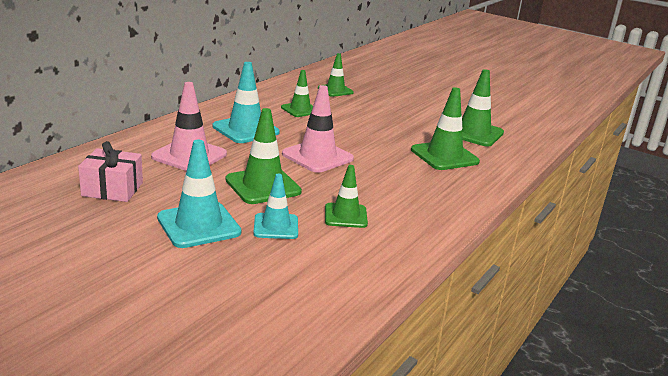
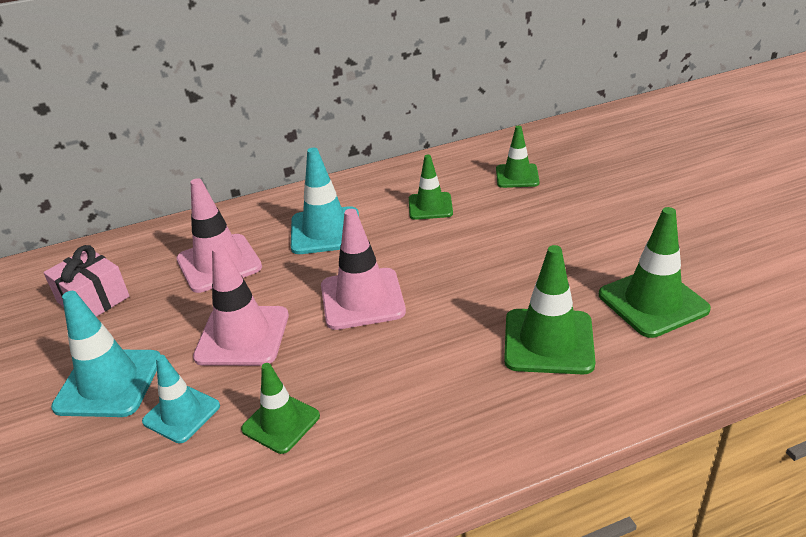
camera: 40 degrees right, 10 degrees up
(263, 186) = (242, 336): green traffic cone -> pink traffic cone

